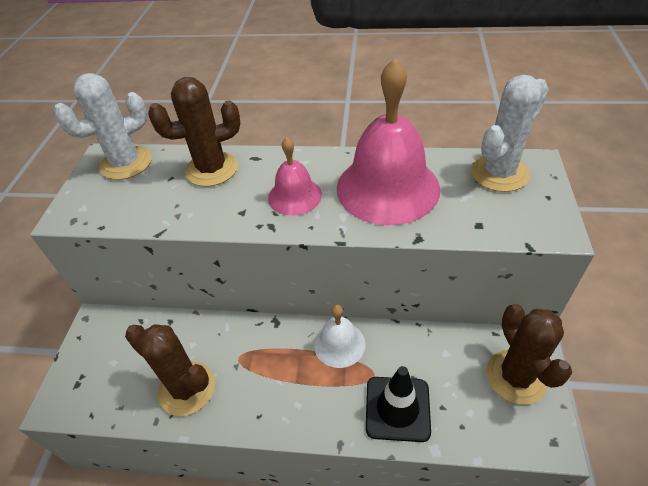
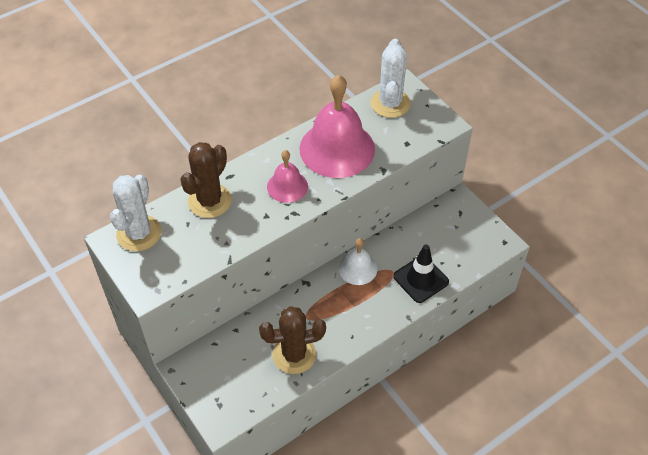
camera: 45 degrees left, 5 degrees up
(516, 377) = (464, 222): brown cactus -> none

